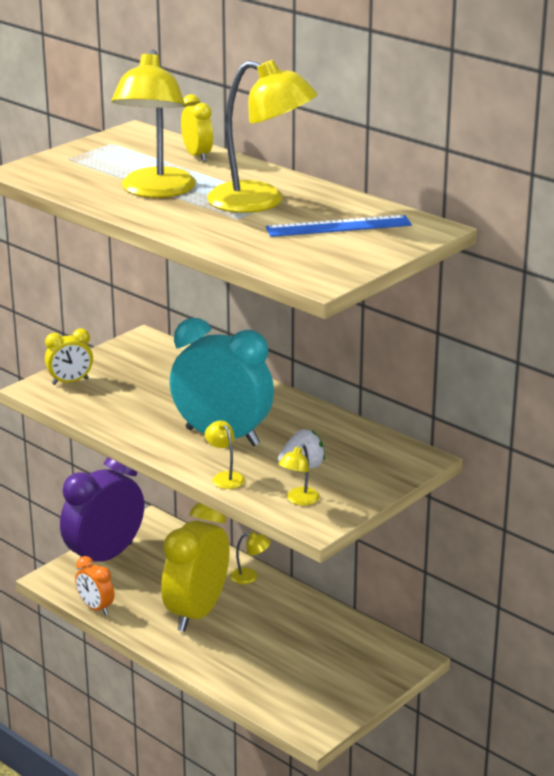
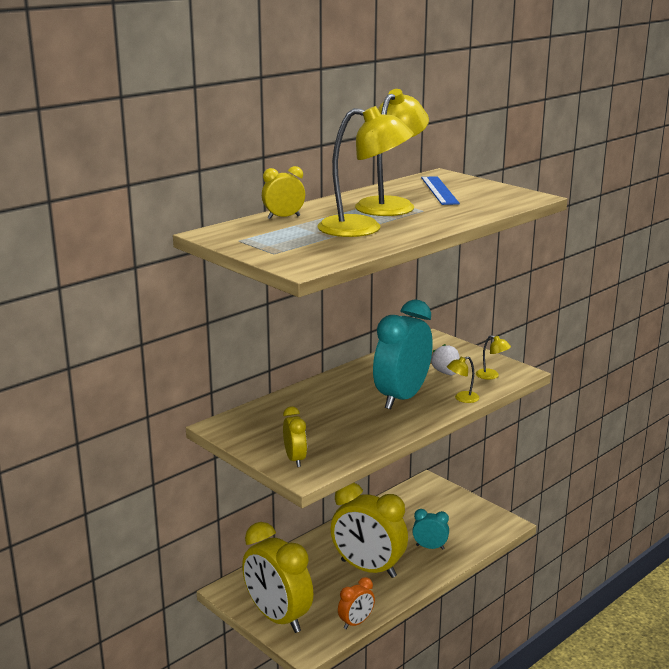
camera: 85 degrees left, 5 degrees down
(104, 557) = (278, 618): purple clock -> yellow clock
(247, 660) = (430, 547): none -> turquoise clock
(250, 576) = (322, 541): yellow lamp -> none

